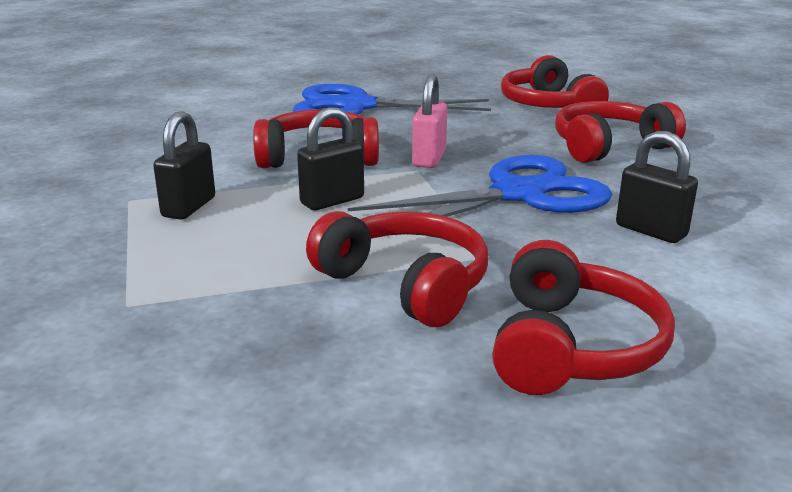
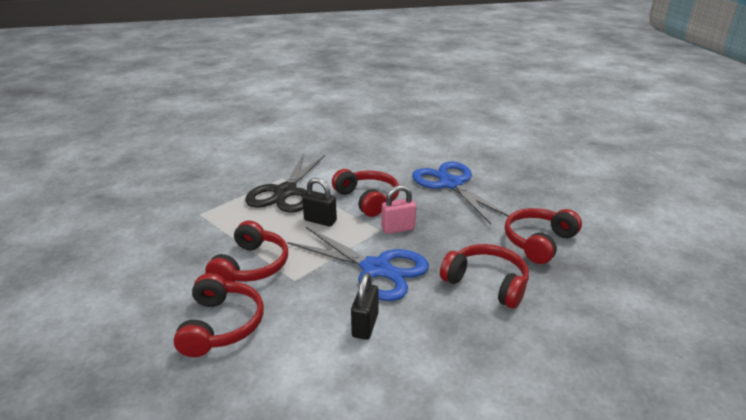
camera: 60 degrees right, 5 degrees up
(189, 207) = (285, 192): black padlock -> black scissors
(571, 347) = (221, 325): red headphones -> red headphones turned 75 degrees counterclockwise

